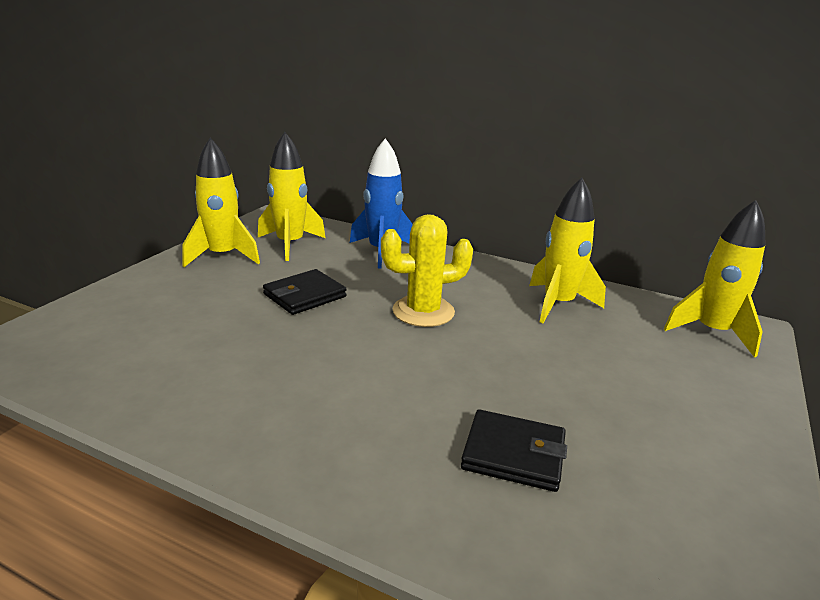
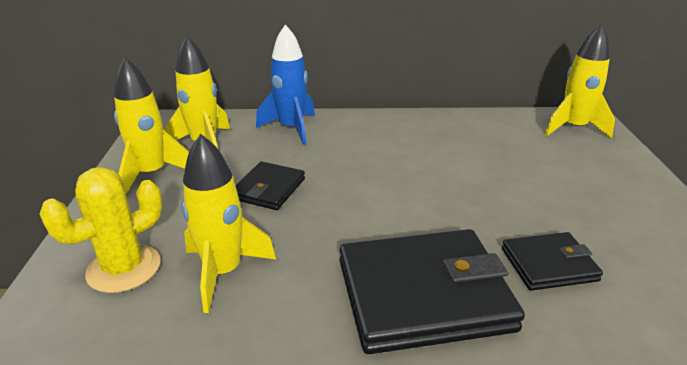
camera: 25 degrees left, 5 degrees up
(346, 430) = (423, 295): none -> black wallet
(423, 312) = (378, 173): yellow cactus -> yellow cactus (124, 268)
(558, 304) = (464, 136): yellow rocket -> yellow rocket (223, 272)

